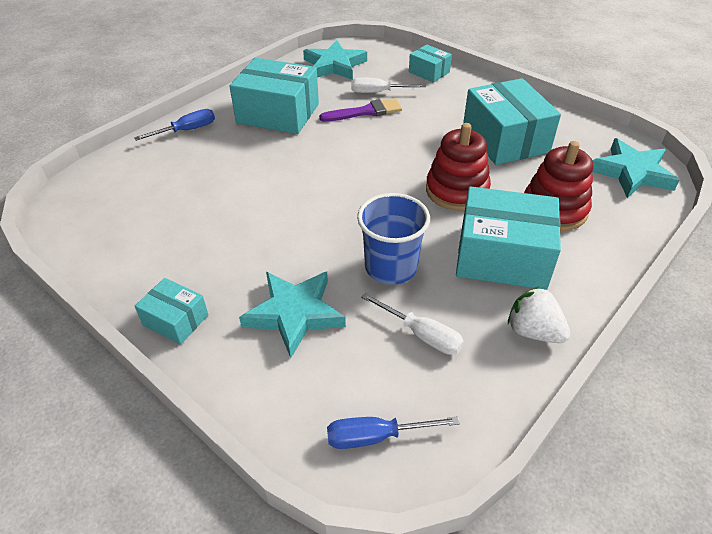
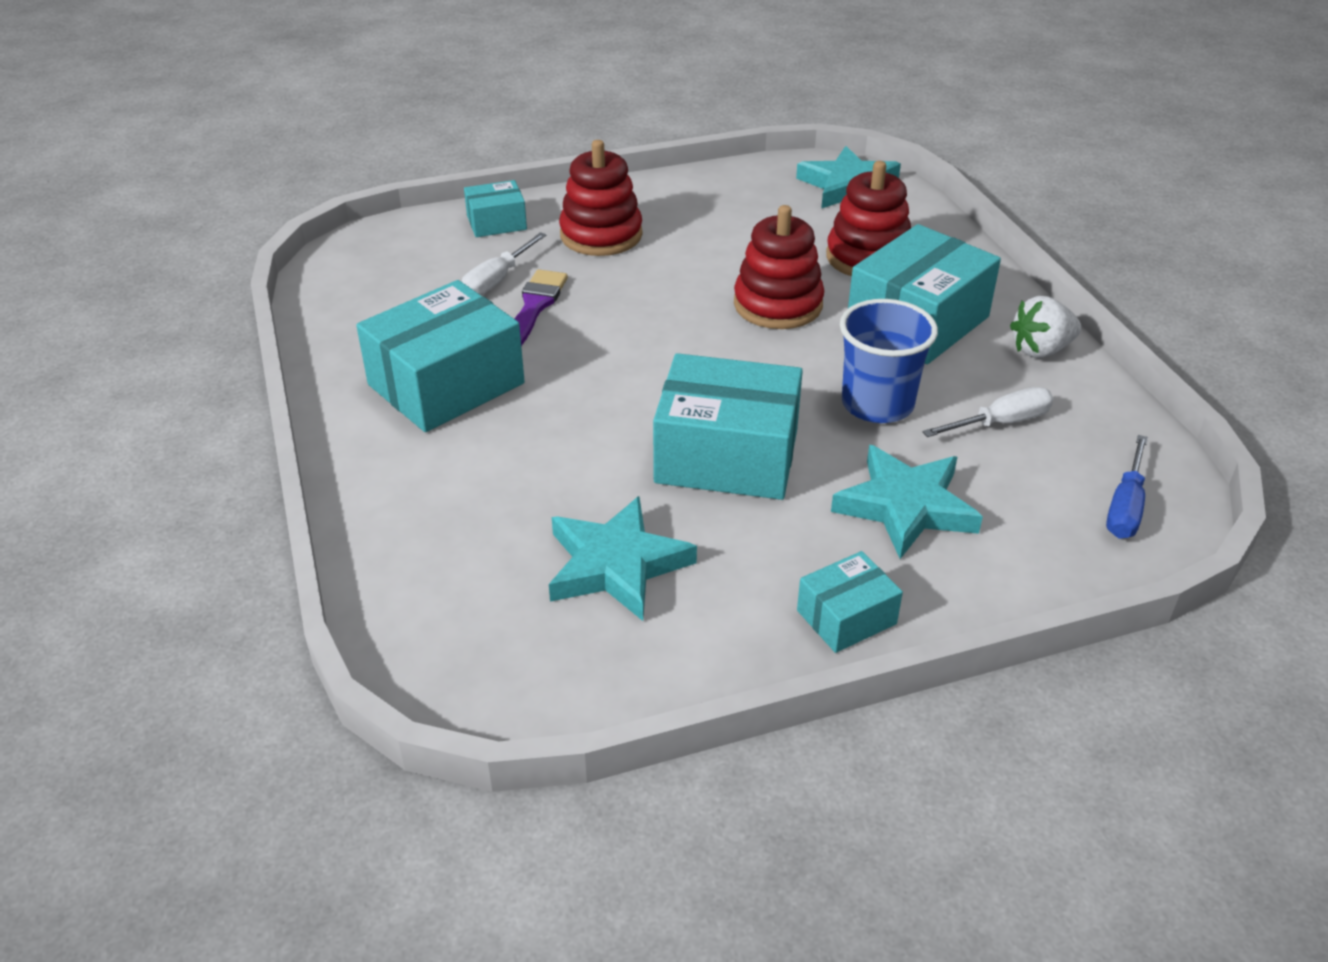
camera: 60 degrees left, 5 degrees down
(187, 130) = (387, 490): blue screwdriver -> none
(334, 65) = (374, 290): turquoise star -> turquoise star (616, 565)
(456, 105) = (601, 235): none -> red stacking toy
(505, 139) = (711, 232): turquoise box -> turquoise box (727, 456)

